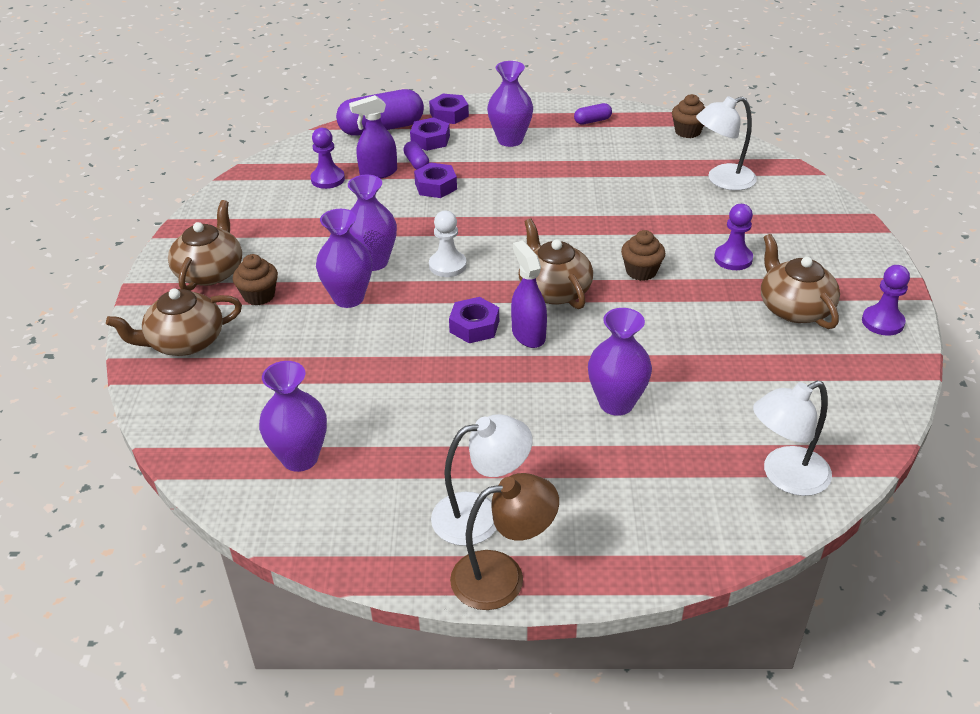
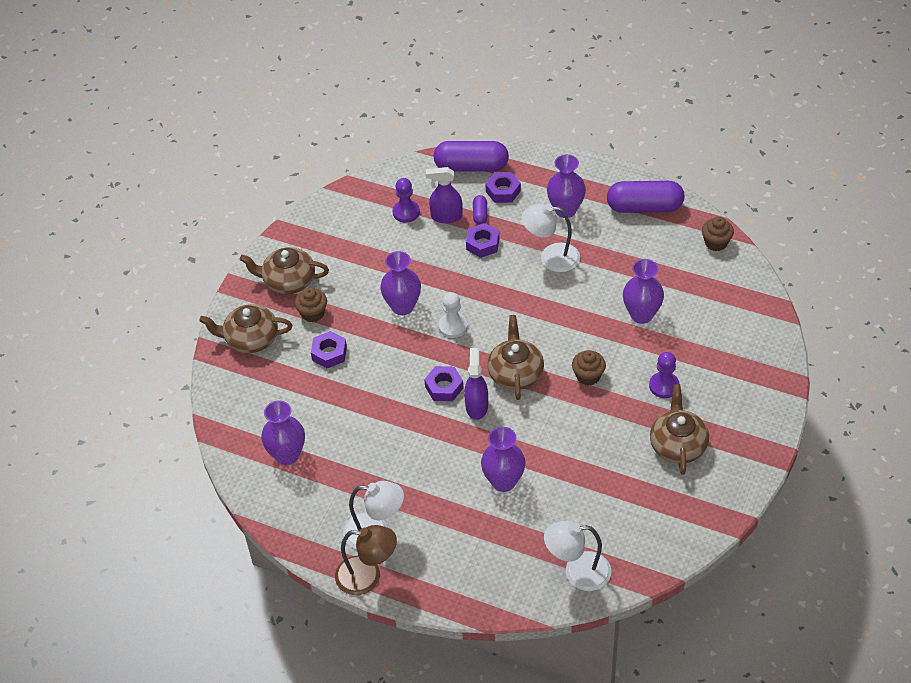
camera: 25 degrees right, 10 degrees up
(210, 272) = (288, 281): brown teapot -> brown teapot turned 120 degrees counterclockwise
(348, 298) = (371, 335): purple vase -> purple vase (641, 315)
(449, 114) = (532, 166): purple nut -> purple nut (329, 353)
(592, 121) = (644, 207): purple capsule -> purple capsule, size x2.19
(722, 180) = (709, 305): white lamp -> white lamp (551, 258)
(882, 322) = (734, 478): purple pawn -> none

